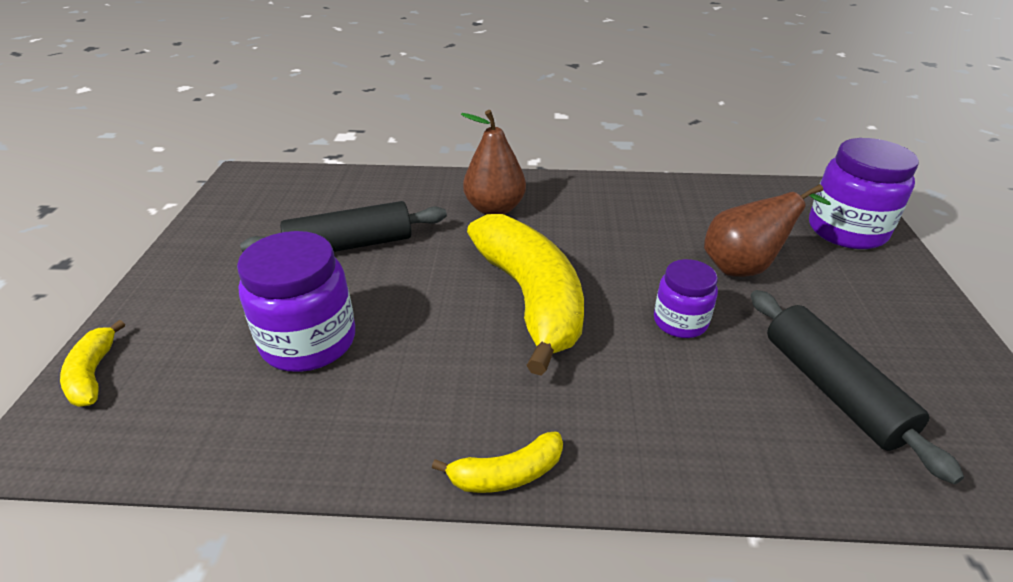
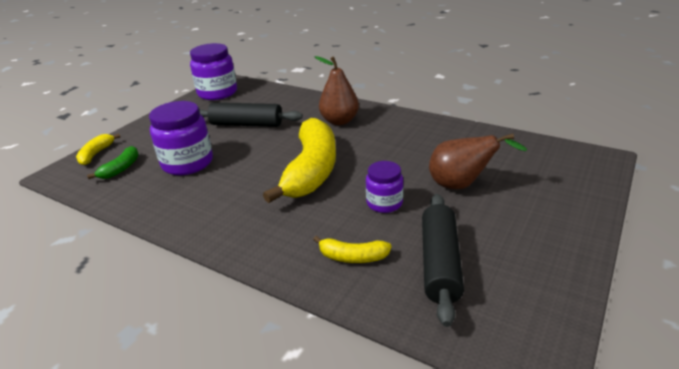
camera: 30 degrees right, 5 degrees down
(180, 390) = (121, 169): none -> green banana
(506, 474) = (218, 243): yellow banana -> yellow banana (352, 257)
(846, 230) = (568, 181): purple jar -> purple jar (217, 93)

